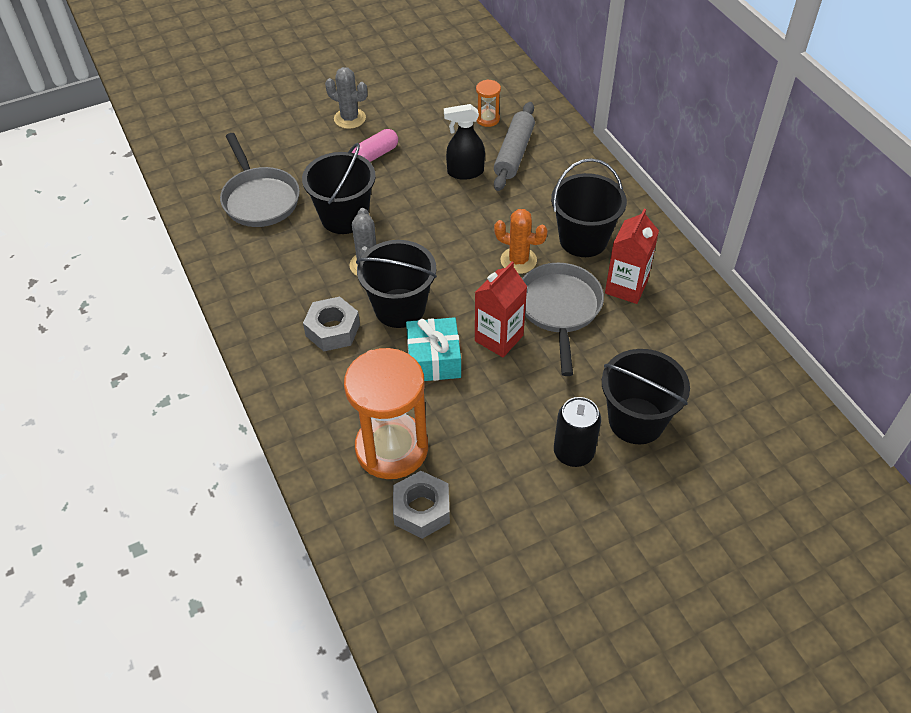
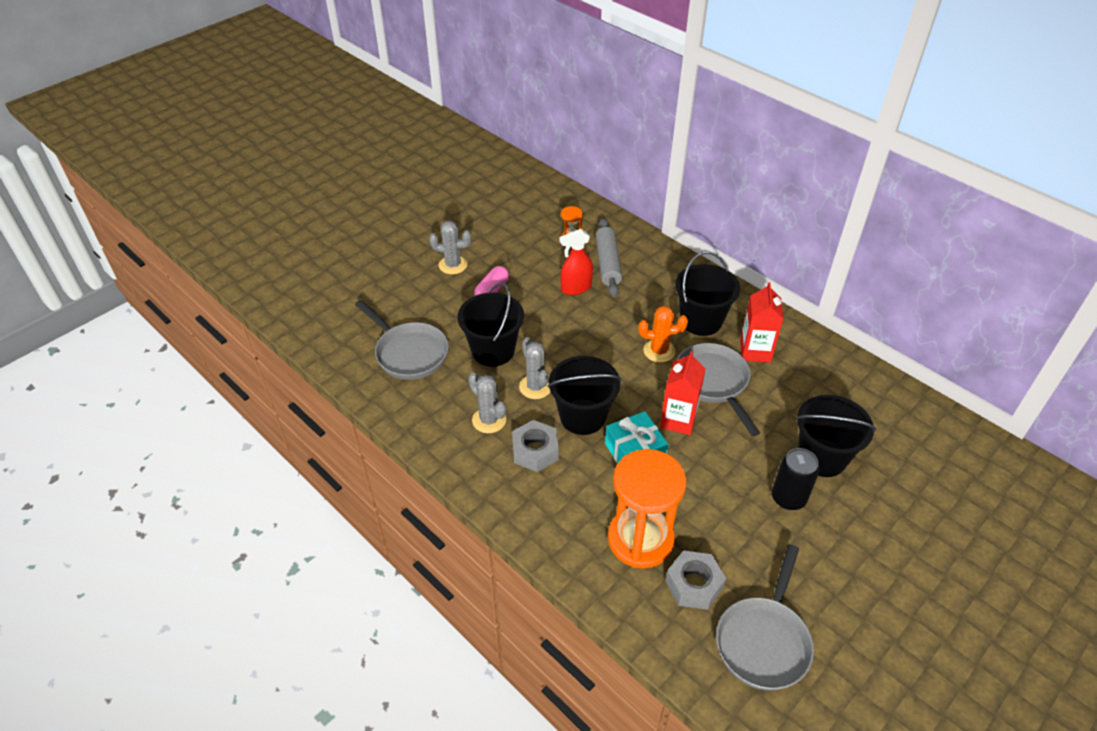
camera: 20 degrees left, 5 degrees down
(303, 286) = (489, 420): none -> grey cactus
(463, 588) = (763, 641): none -> grey pan
(465, 172) = (576, 288): black spray bottle -> red spray bottle

